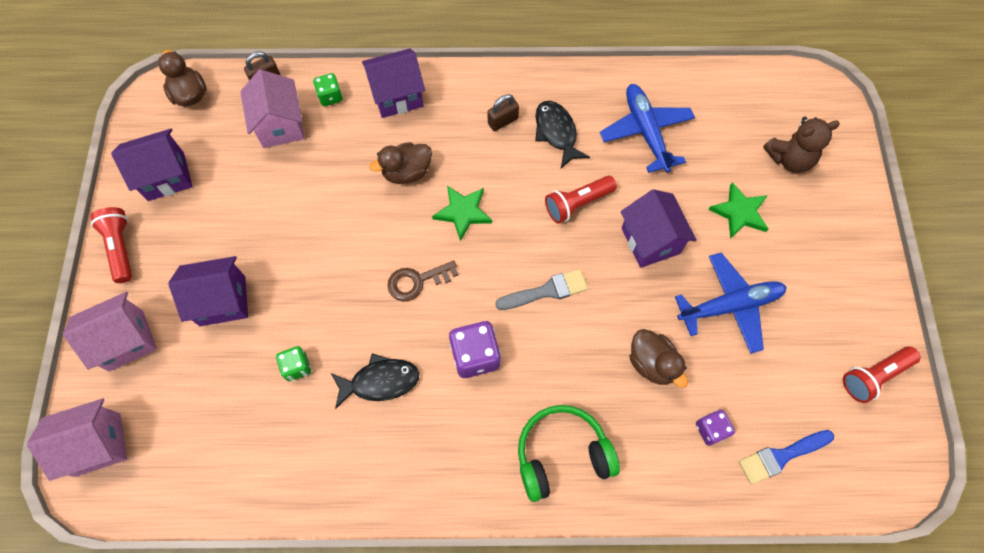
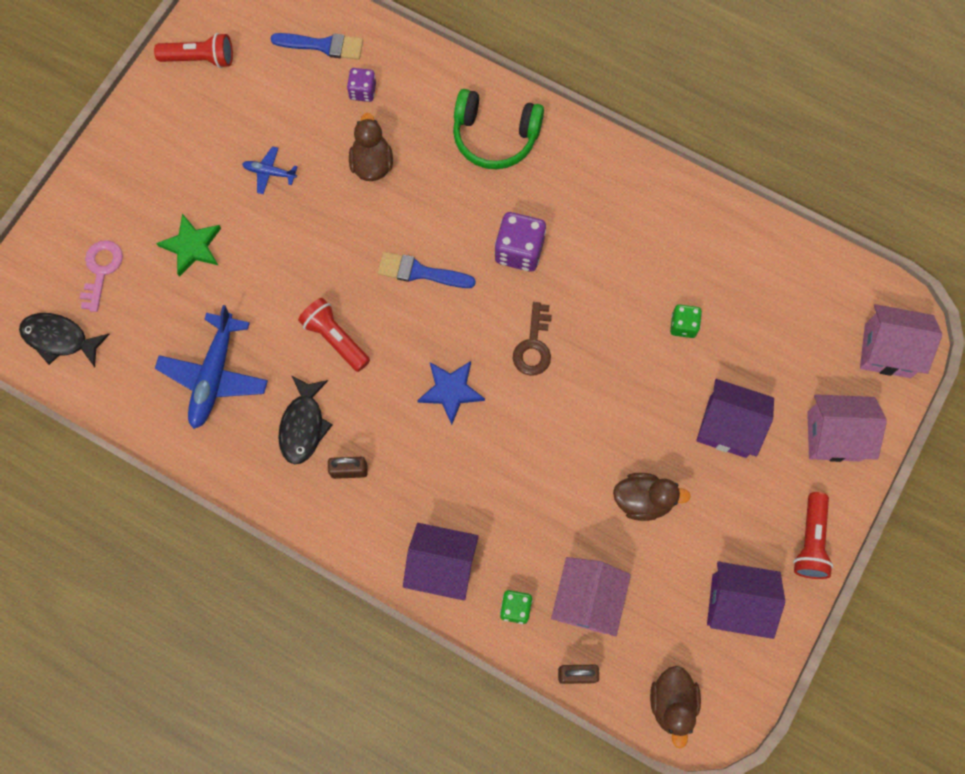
camera: 150 degrees left, 5 degrees up
(380, 381) = (615, 273): black fish -> black fish (60, 339)
(406, 172) = (482, 466): brown duck -> brown duck (643, 500)
(417, 281) = (534, 345): brown key -> brown key turned 90 degrees clockwise
(463, 212) = (451, 391): green star -> blue star
(546, 291) = (421, 272): grey brush -> blue brush
(577, 203) = (335, 338): red flashlight -> red flashlight turned 135 degrees counterclockwise
(650, 240) = (294, 266): purple house -> none
(730, 306) = (269, 172): blue plane -> blue plane, size x0.49
(789, 159) = (101, 270): brown teddy bear -> pink key

